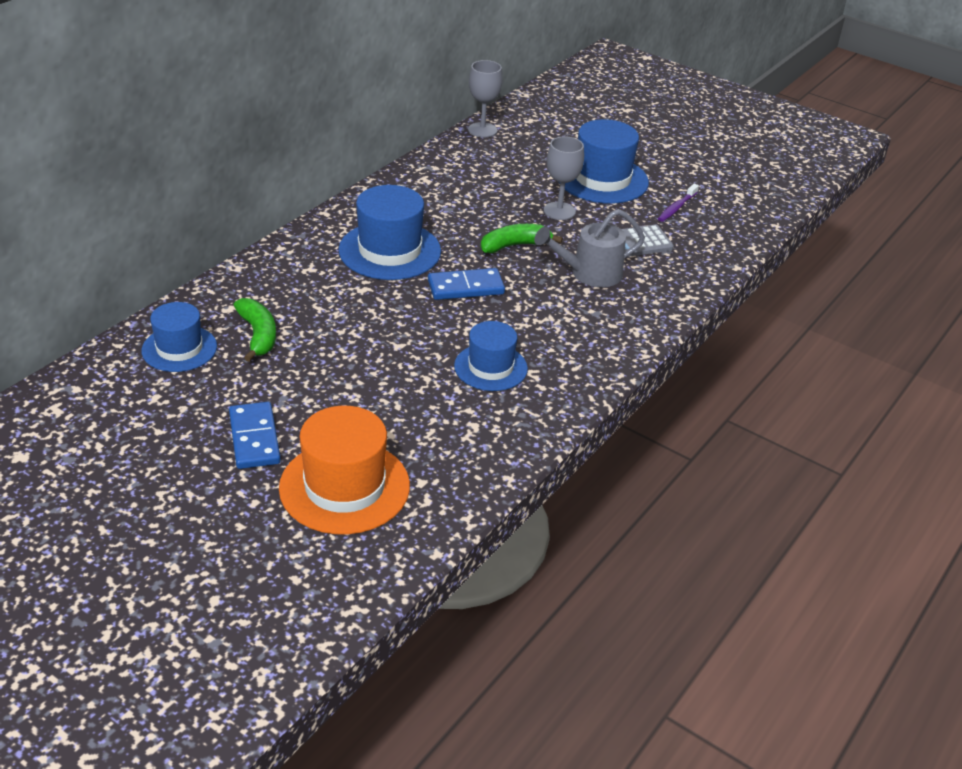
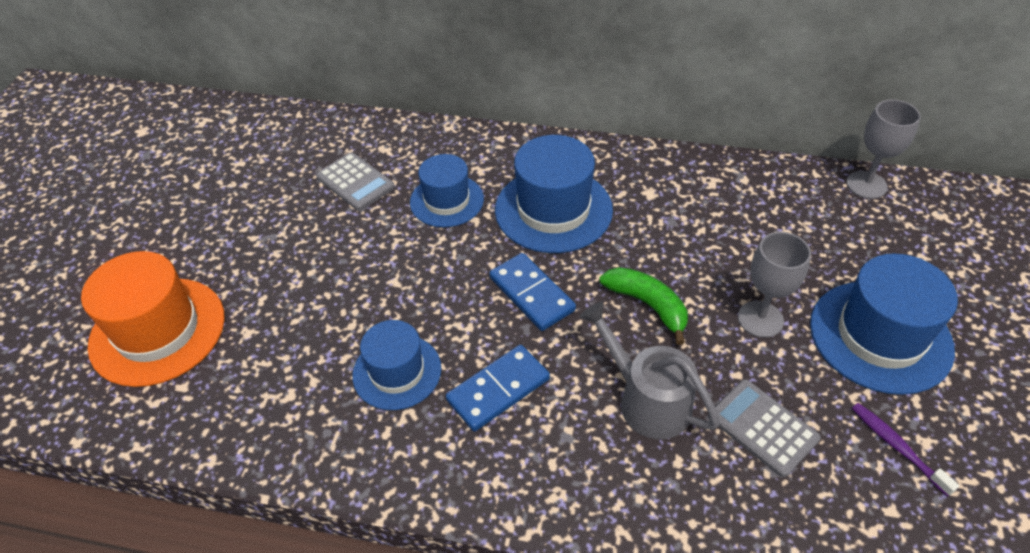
camera: 70 degrees right, 10 degrees up
(179, 348) = (310, 147): blue hat -> blue hat (447, 201)
(254, 438) = (207, 242): blue domino -> blue domino (498, 389)
(258, 335) = (355, 182): green banana -> grey calculator
(676, 207) = (897, 447): purple toothbrush -> purple toothbrush turned 45 degrees clockwise

